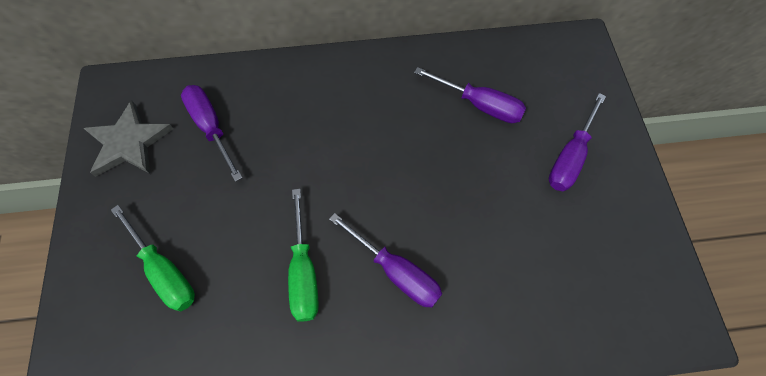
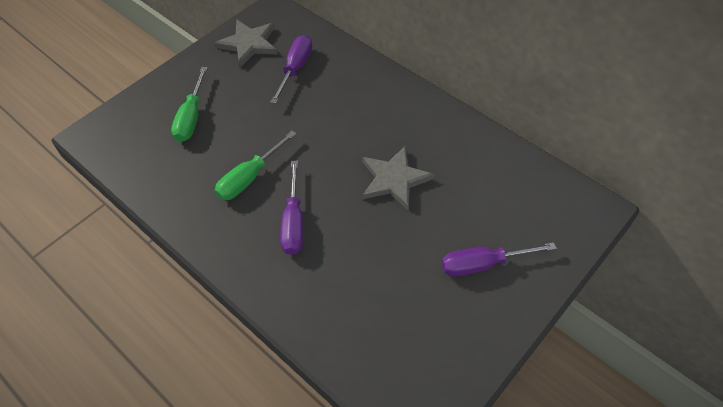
camera: 50 degrees right, 10 degrees down
(426, 151) = (394, 179): none -> grey star
(480, 105) = (464, 184): purple screwdriver -> none

